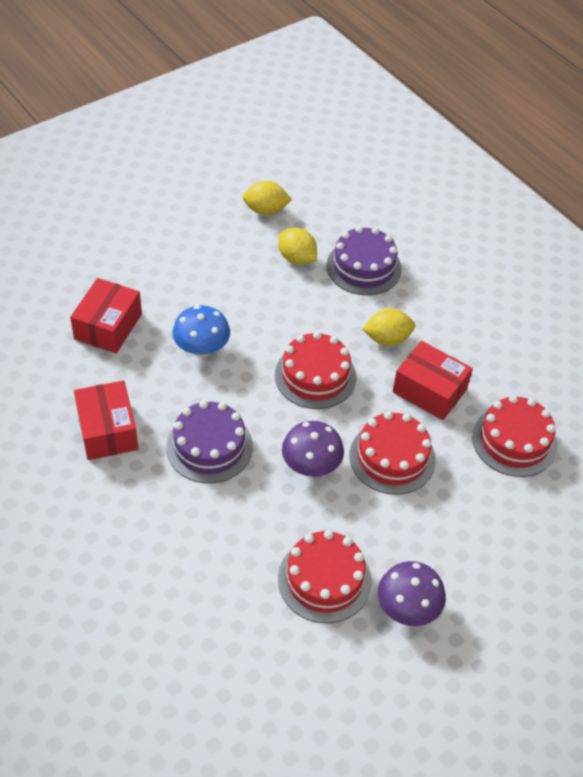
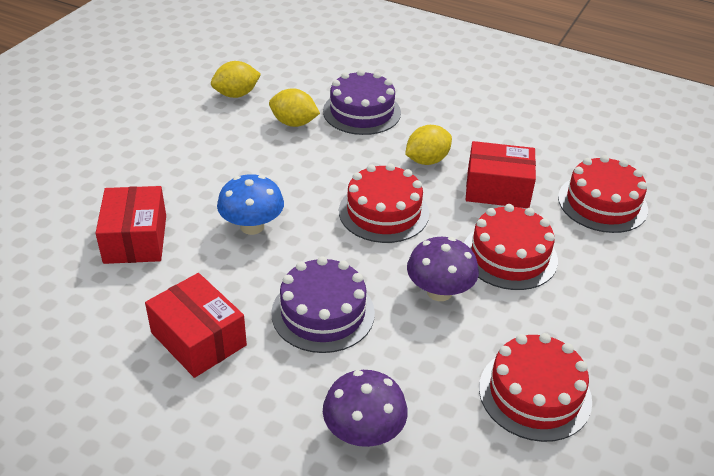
camera: 25 degrees left, 10 degrees down
(407, 608) = (634, 386): purple mushroom -> purple mushroom (363, 432)

